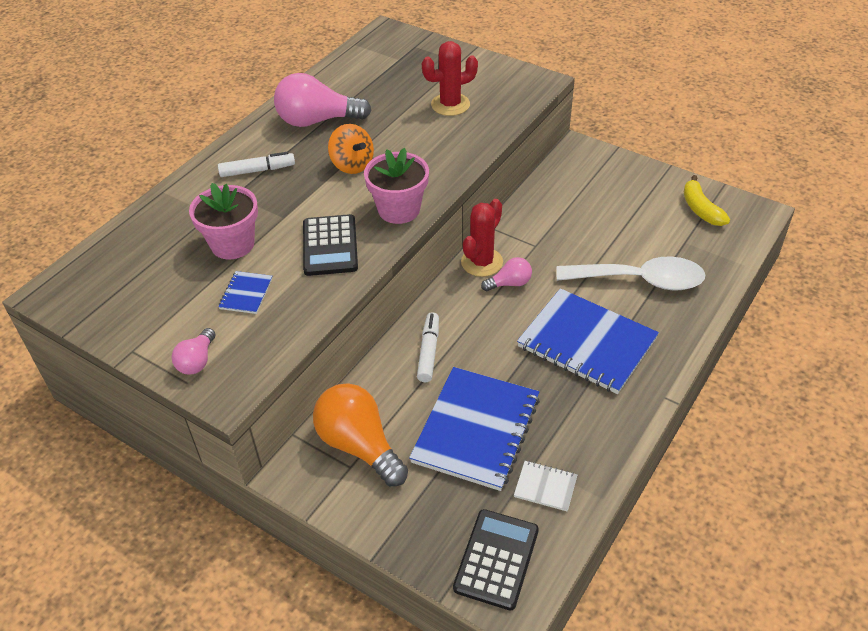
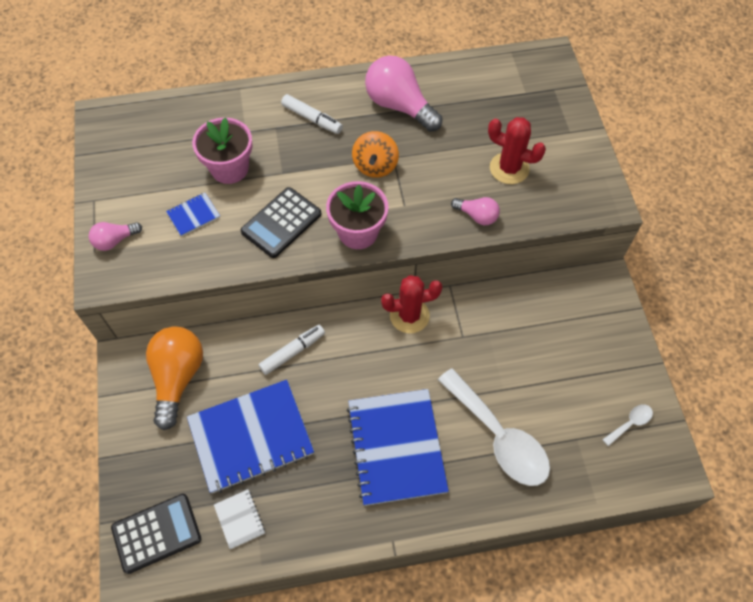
camera: 45 degrees right, 15 degrees up
(509, 283) = (406, 350): pink light bulb -> pink light bulb (477, 216)
(700, 209) = (630, 423): yellow banana -> white spoon

